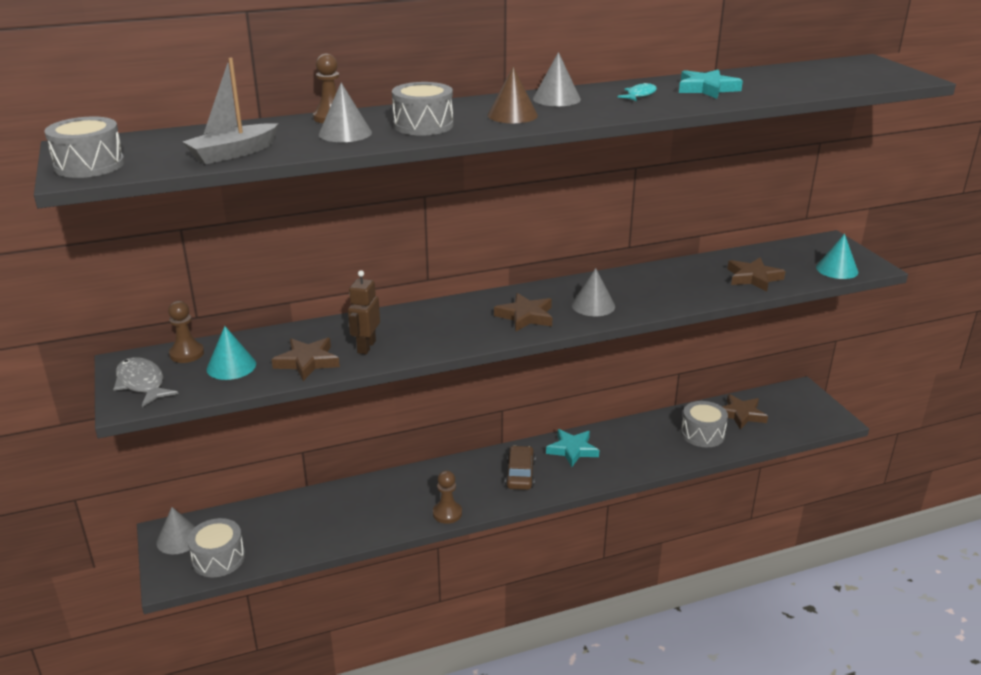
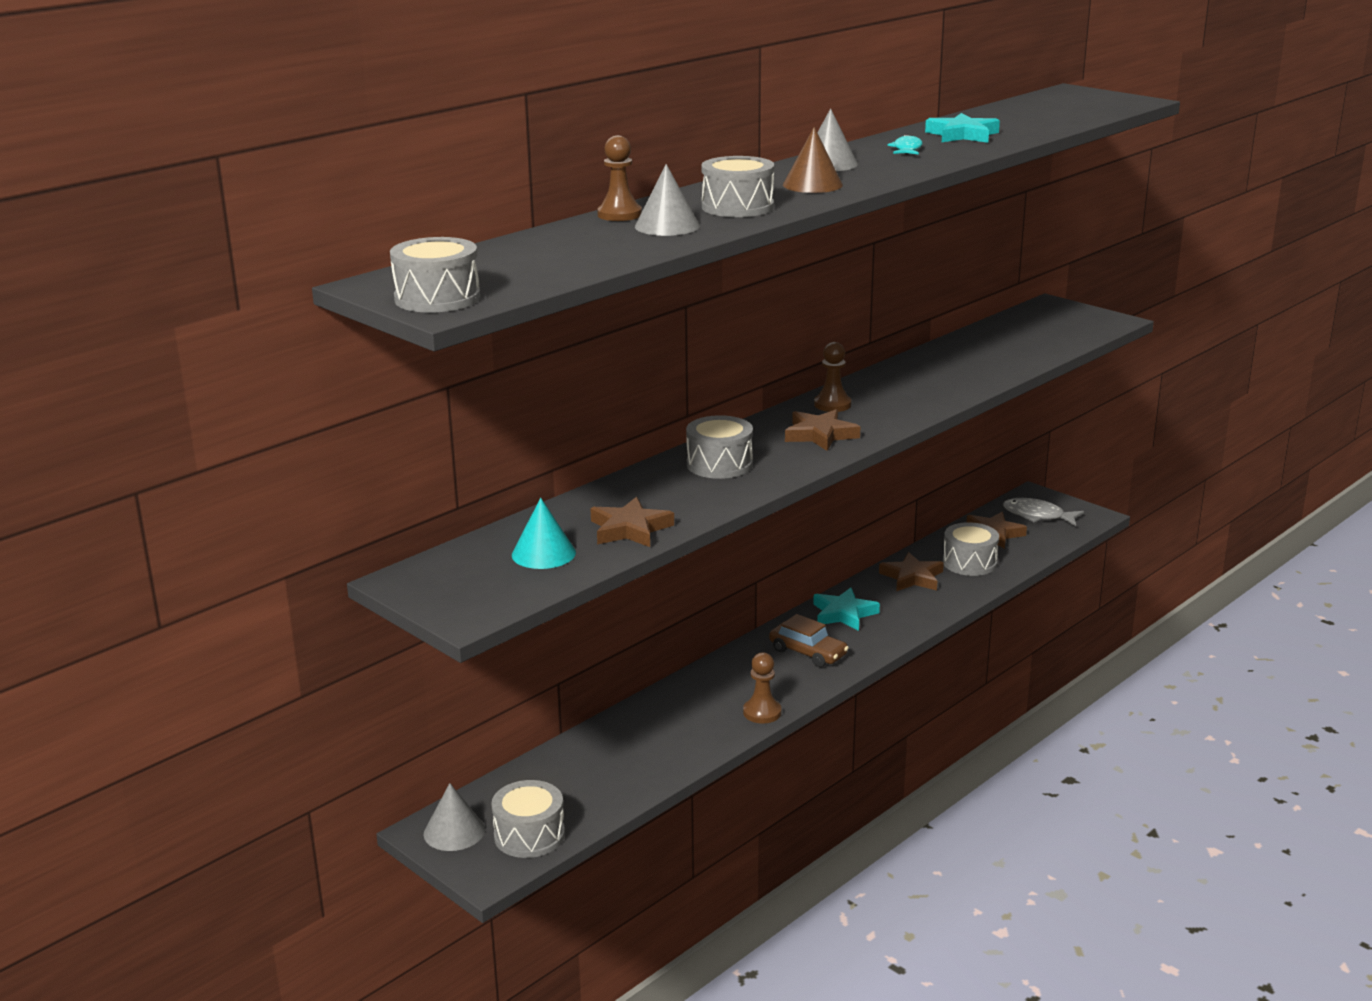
camera: 25 degrees left, 5 degrees down
(142, 383) = (455, 594): grey fish -> grey fish (1037, 516)
(187, 354) = (469, 554): brown pawn -> brown pawn (832, 404)
(233, 153) = (582, 262): grey boat -> none
(366, 347) = (679, 500): brown robot -> none
(427, 323) = (719, 464): none -> grey drum
(520, 474) = (808, 652): brown car -> brown car turned 150 degrees clockwise
(593, 305) = (879, 410): grey cone -> none
(753, 278) = (1012, 352): brown star -> brown star (912, 577)
(837, 269) = (1084, 329): turquoise cone -> none

